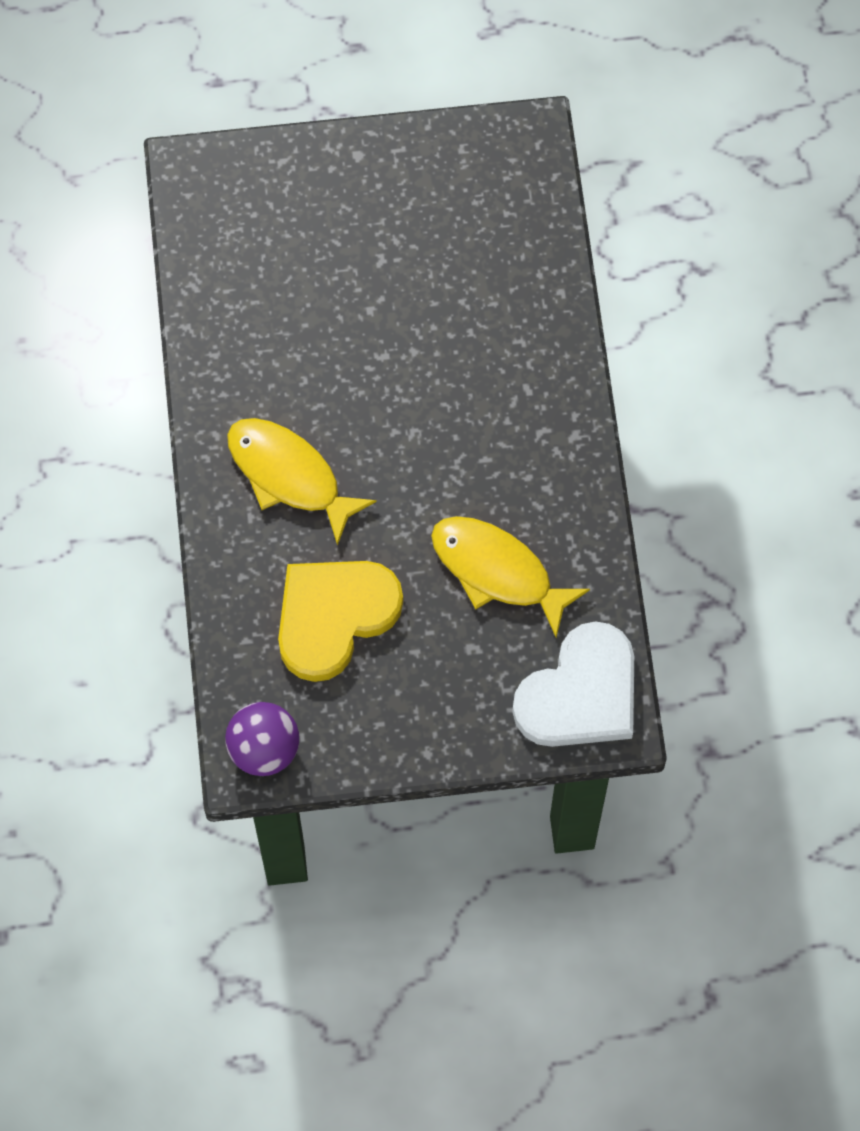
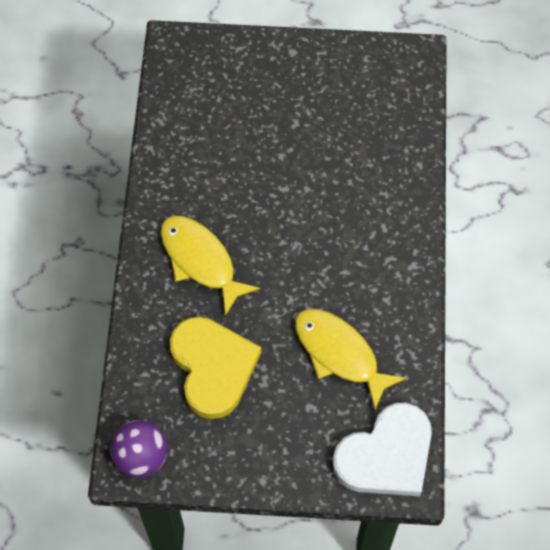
camera: 10 degrees right, 5 degrees down
(334, 617) = (213, 367): yellow heart -> yellow heart turned 105 degrees clockwise

